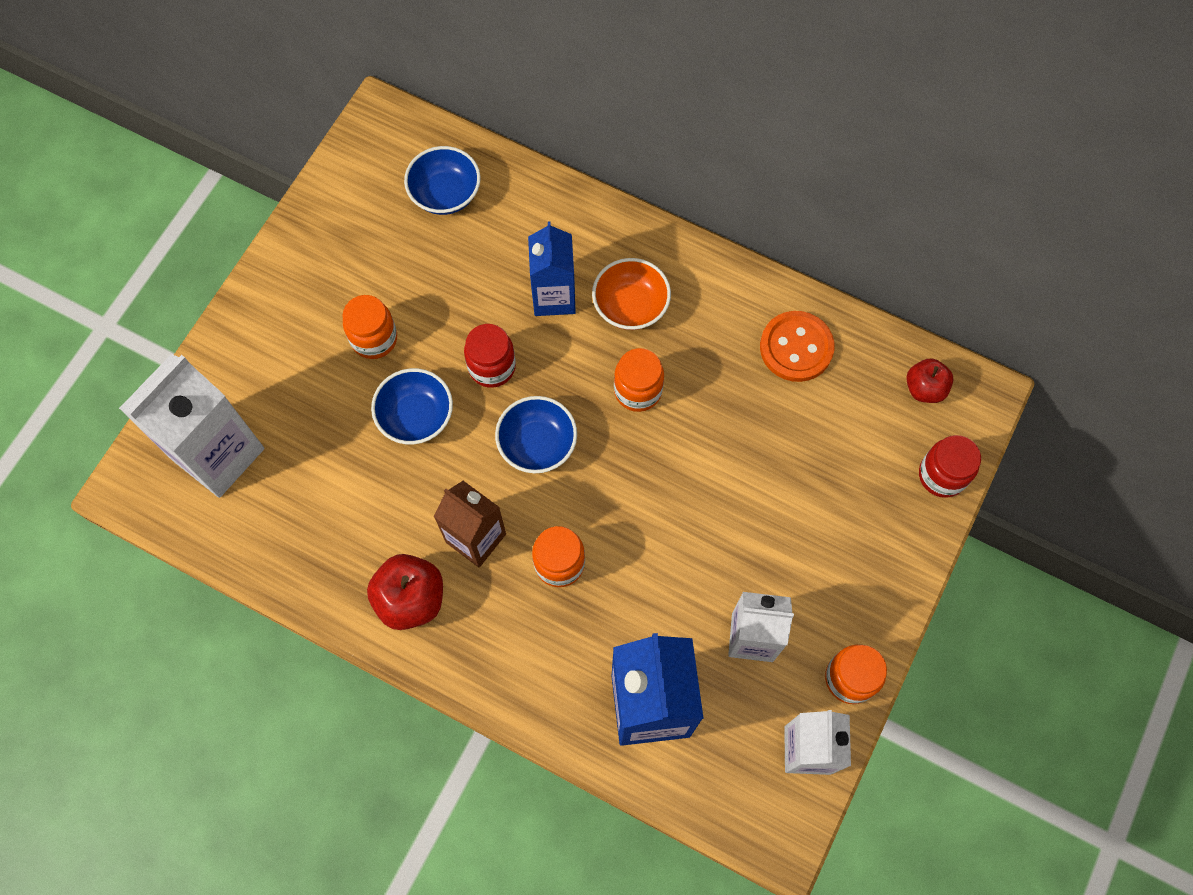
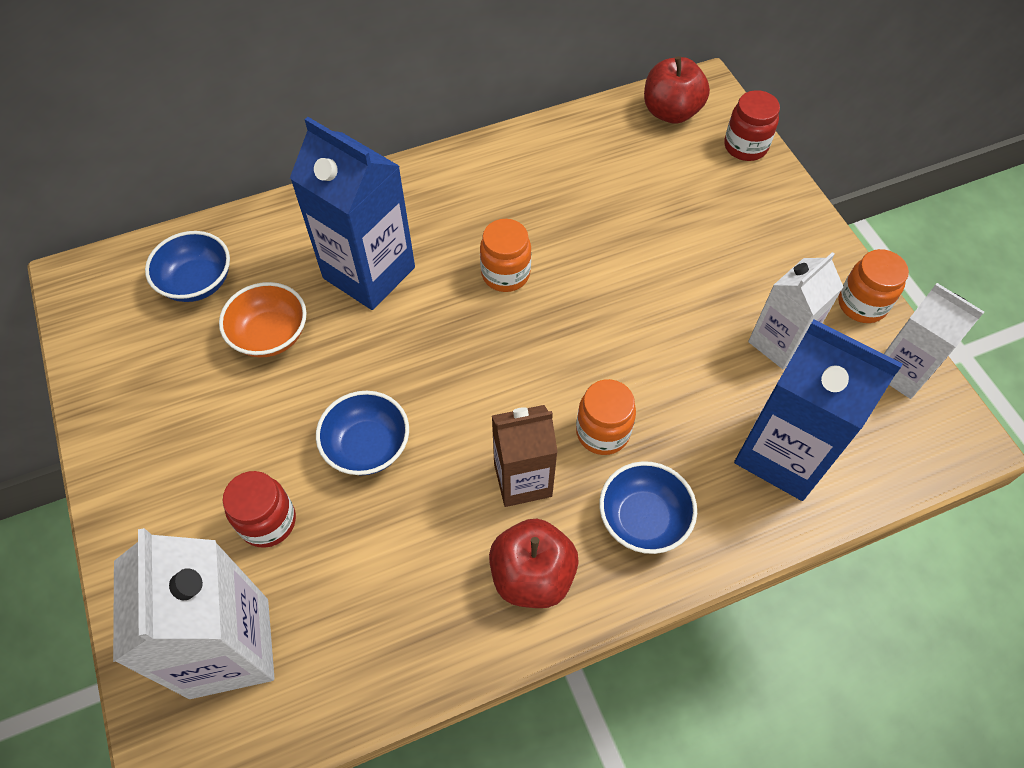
camera: 50 degrees left, 10 degrees down
(374, 339) = (263, 427): orange jar -> none
(492, 367) = (382, 357): red jar -> red jar (268, 521)
(537, 444) = (483, 373): blue bowl -> blue bowl (643, 519)
(554, 296) = (369, 272): blue carton -> blue carton, size x1.55
(630, 306) = (431, 230): orange bowl -> orange bowl (270, 335)
(796, 348) = (569, 158): orange button -> none
(924, 388) = (671, 112): red apple -> red apple, size x1.55

